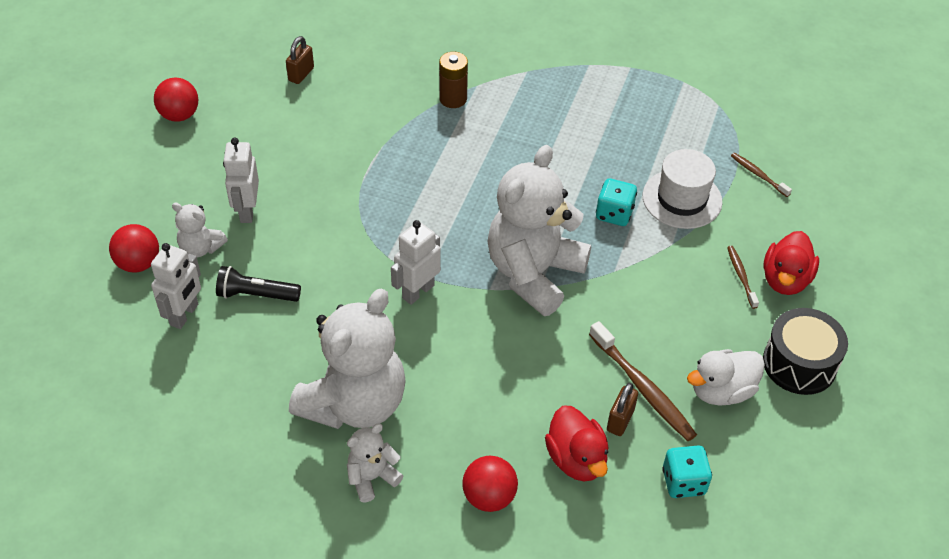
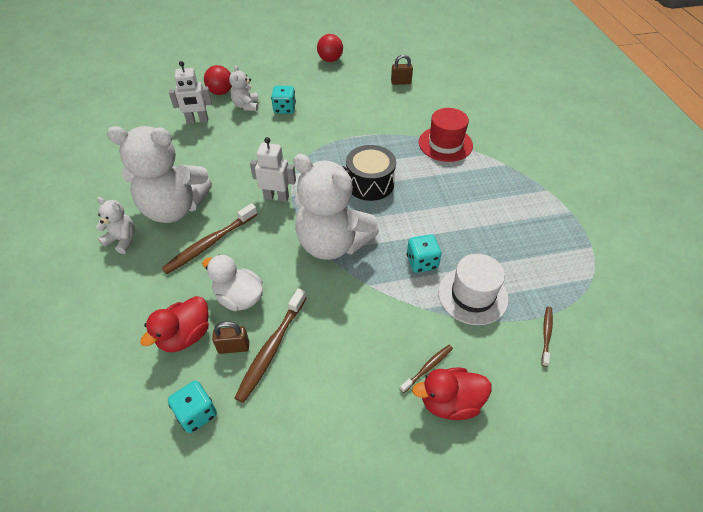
camera: 60 degrees right, 0 degrees up
(247, 211) = (284, 109): white robot -> turquoise dice
(256, 295) = (228, 138): black flashlight -> none
(448, 387) = (210, 243): none -> brown toothbrush
(453, 99) = (445, 144): brown battery -> red hat
(489, 497) = (132, 301): red ball -> none
(534, 273) = (332, 243): white teddy bear -> white teddy bear turned 150 degrees counterclockwise
(721, 391) = (300, 403): white duck -> white duck (239, 298)
(799, 364) = (366, 452): black drum -> black drum (370, 183)

